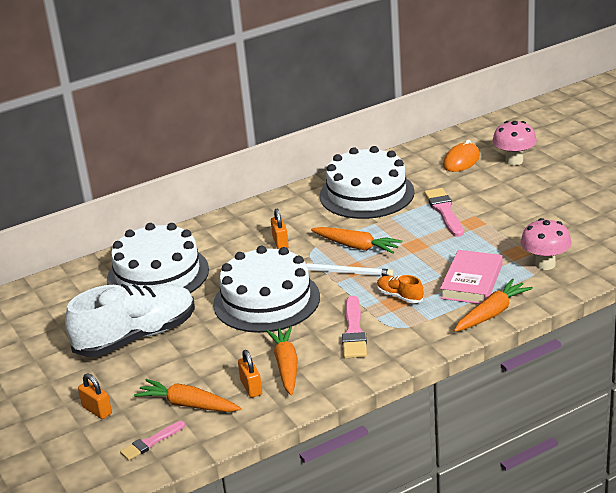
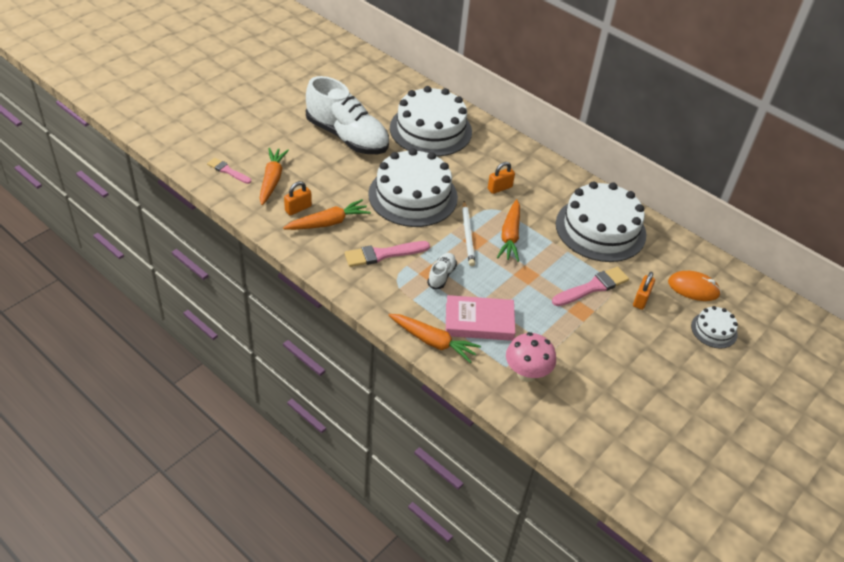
camera: 65 degrees right, 15 degrees up
(97, 410) = (259, 138): orange padlock -> orange padlock (641, 299)
(400, 296) = (441, 275): orange shoe -> white shoe
(514, 161) = (714, 330): pink mushroom -> white cake

